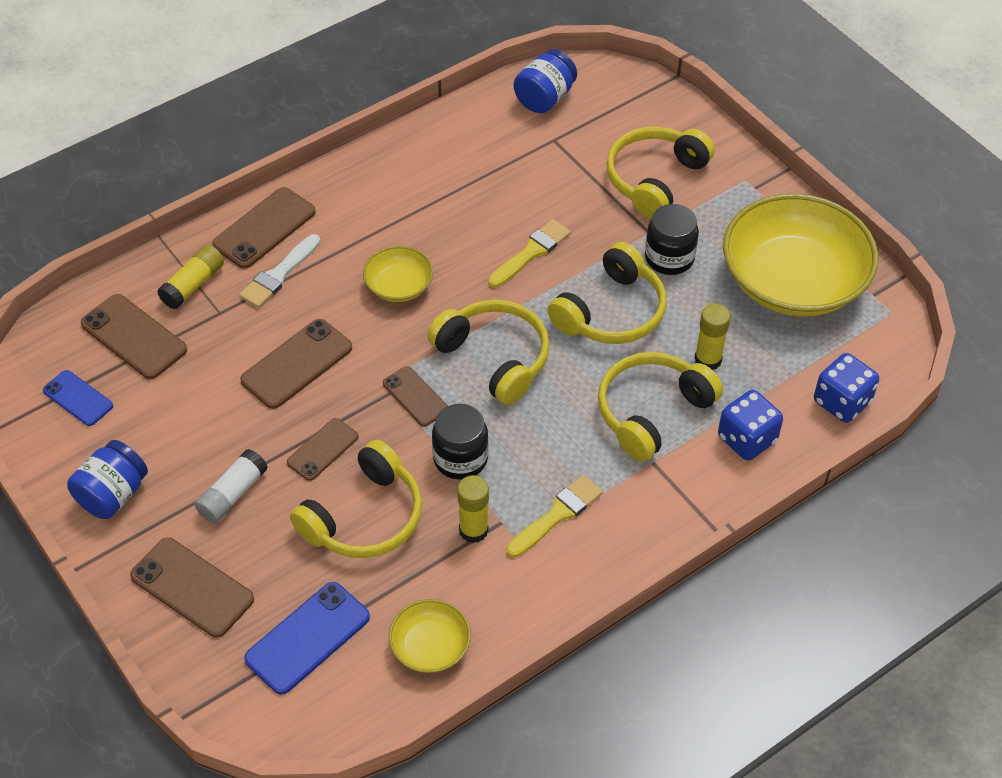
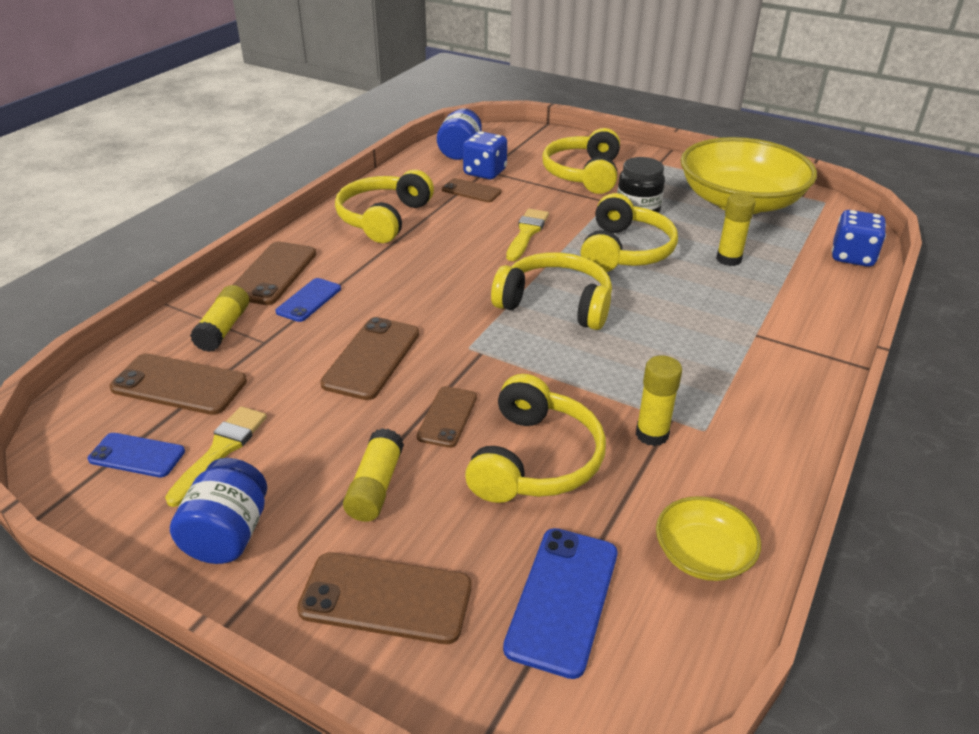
camera: 25 degrees left, 15 degrees down
(232, 494) = (375, 487): white glue stick -> yellow glue stick
(279, 274) = (309, 300): white brush -> blue phone
(399, 286) = (429, 280): yellow bowl -> none
(415, 396) = (507, 350): brown phone -> brown phone (471, 191)
(460, 458) = (589, 382): black jar -> none
(557, 515) = (716, 397): yellow brush -> yellow brush (220, 451)
(652, 412) = (721, 302): yellow headphones -> yellow headphones (384, 218)
(747, 439) = (811, 298): blue dice -> blue dice (485, 172)

